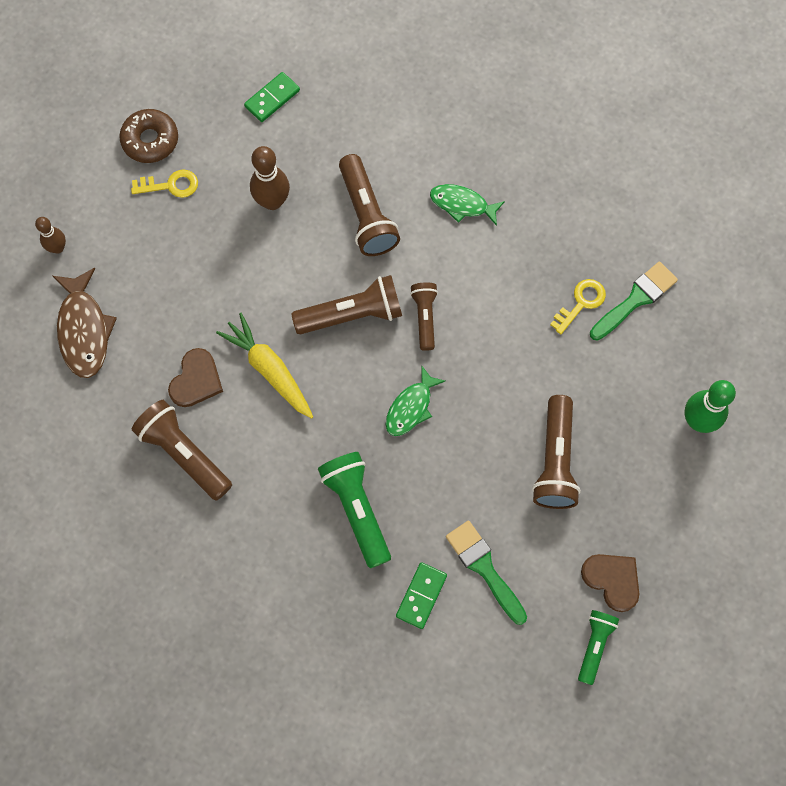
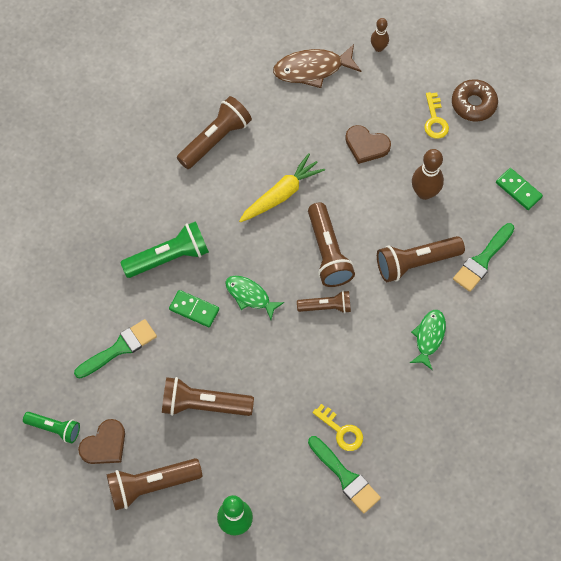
camera: 90 degrees right, 5 degrees down
(196, 380) = (273, 144): brown heart -> brown heart (366, 145)
(364, 142) = (482, 260): none -> green brush
(421, 596) = (101, 302): green domino -> green domino (194, 309)
(660, 520) = (152, 485): none -> brown flashlight

